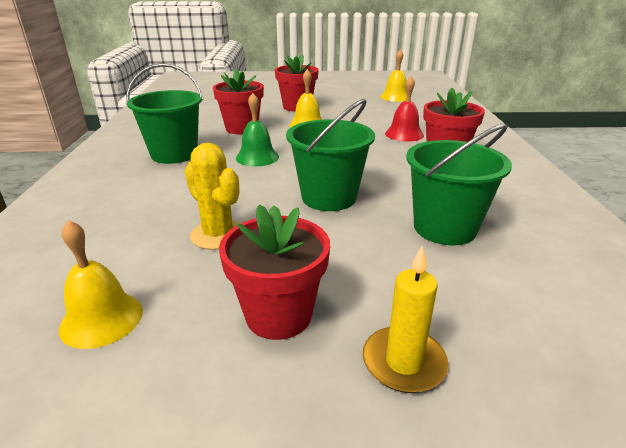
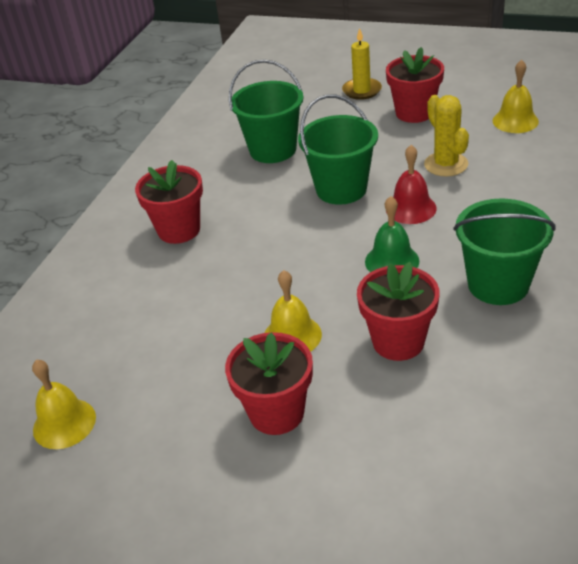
camera: 155 degrees left, 10 degrees up
(404, 134) = (179, 282): red bell -> red bell (411, 208)

